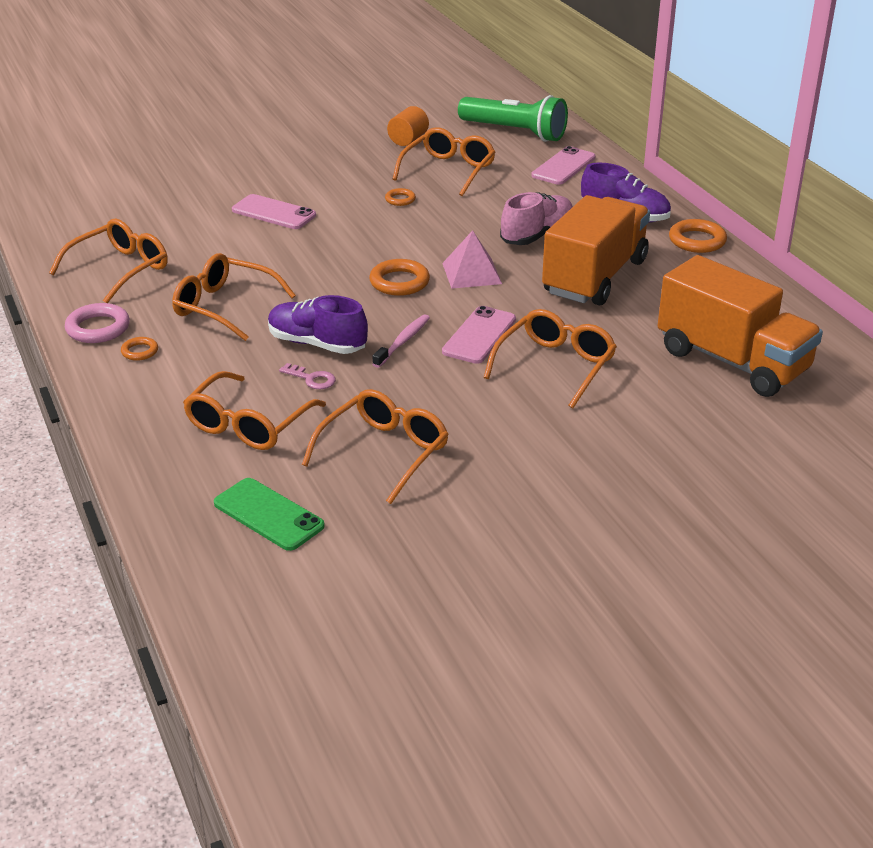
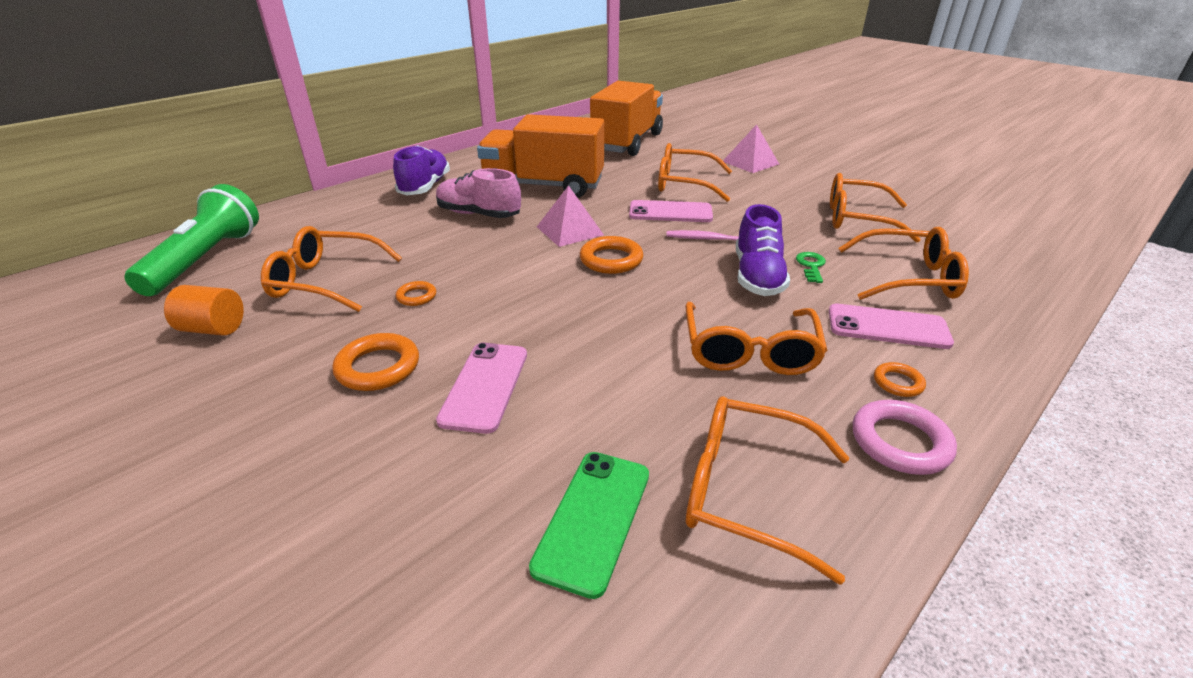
camera: 110 degrees left, 0 degrees up
(268, 515) = (982, 243): green phone -> green phone (593, 519)
(312, 379) = (811, 266): pink key -> green key
(563, 166) = (315, 222): pink phone -> pink phone (887, 327)
(607, 440) = (750, 162): none -> pink pyramid
(697, 241) = (463, 161): orange ring -> orange ring (378, 367)

